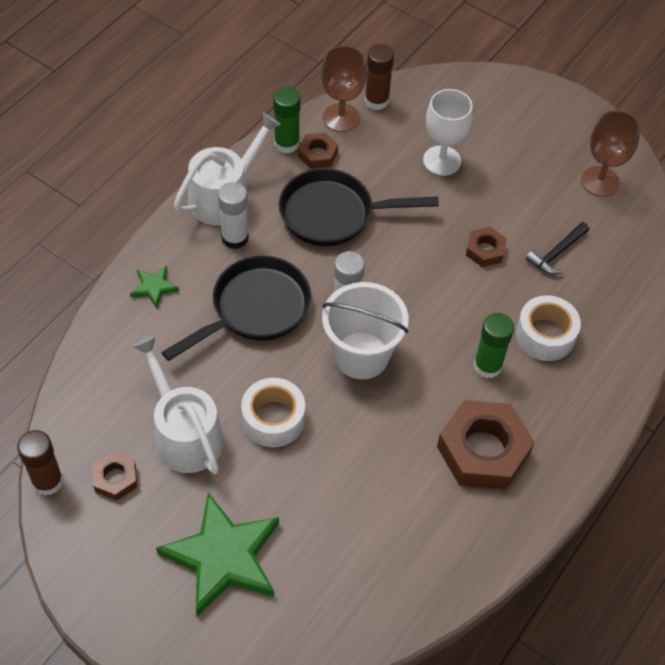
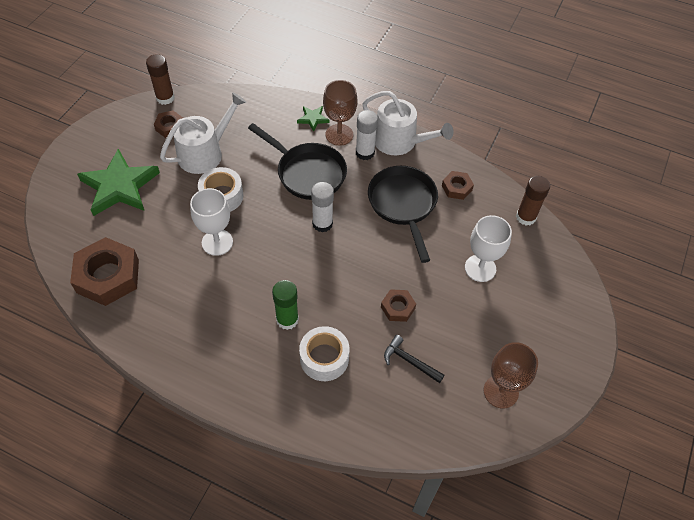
camera: 80 degrees right, 0 degrees up
(286, 143) = (460, 168): green glue stick -> none
(341, 118) = (498, 197): brown goblet -> brown goblet (339, 135)
(354, 432) = (217, 242): none -> white goblet
(361, 355) = (281, 238): white bucket -> none
(483, 450) = (212, 323): brown nut -> brown nut (108, 276)

